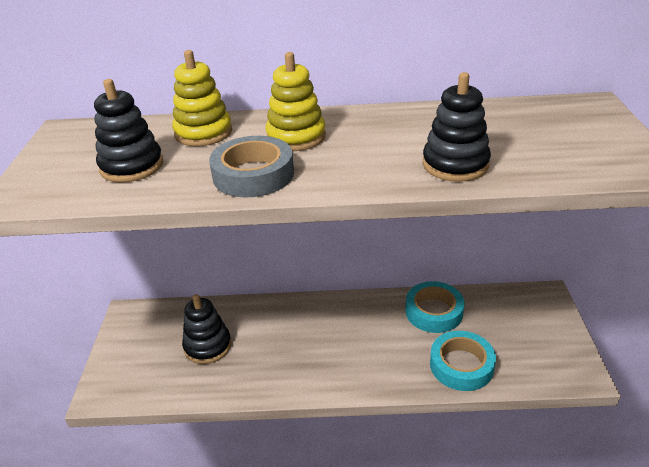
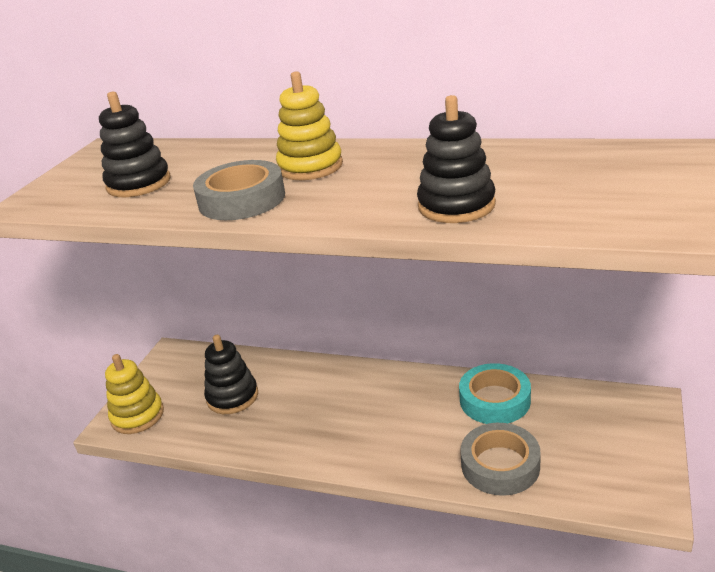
camera: 20 degrees right, 5 degrees down
(203, 133) = (225, 157): yellow stacking toy -> yellow stacking toy (137, 416)
(461, 365) = (500, 465): turquoise tape -> grey tape

